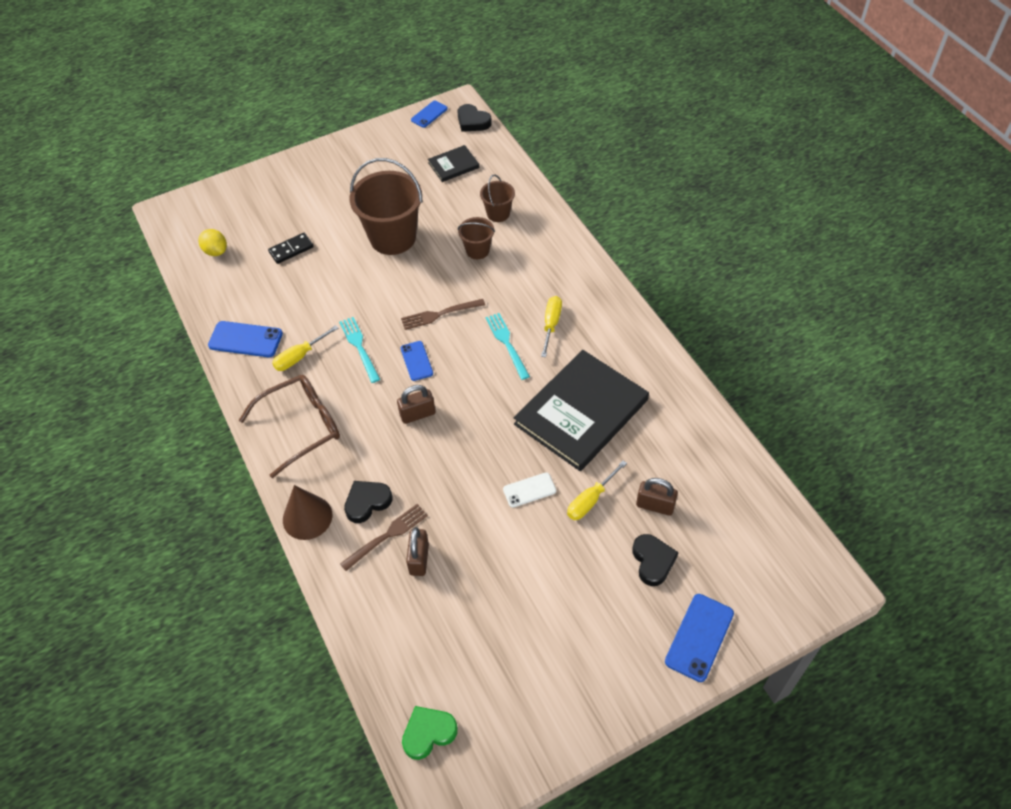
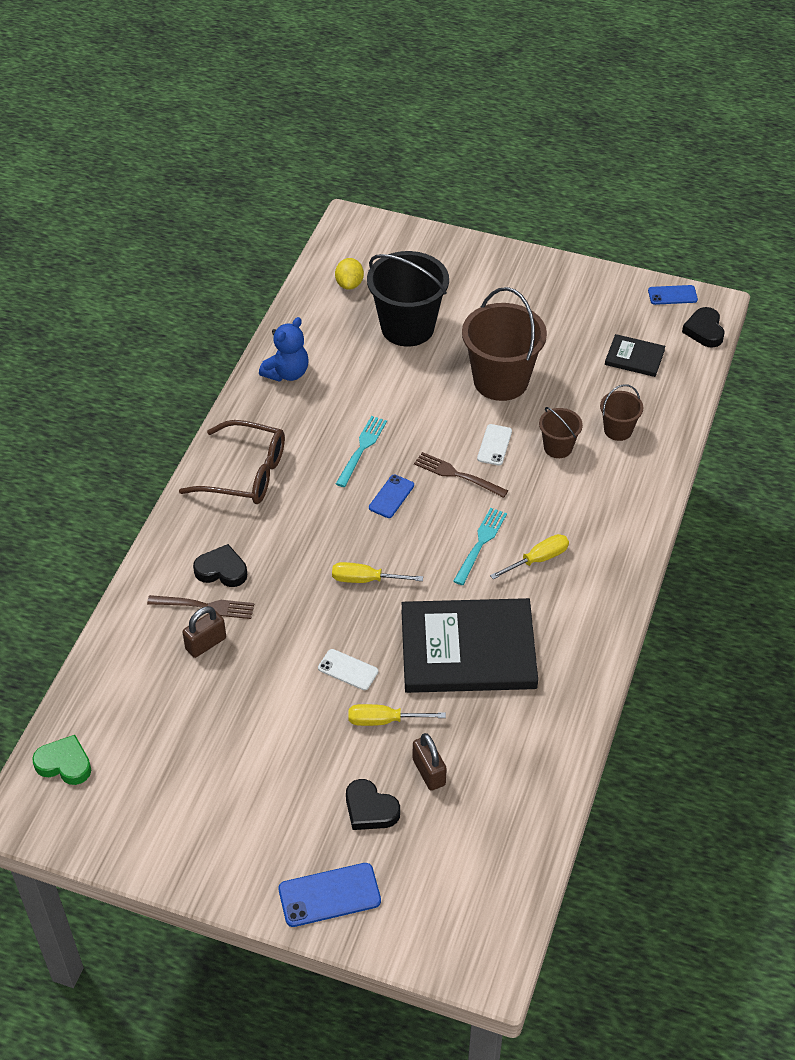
camera: 45 degrees right, 5 degrees down
(245, 339) = (287, 373): blue phone -> blue teddy bear
(291, 250) = (407, 327): black domino -> black bucket
(299, 357) = (308, 419): yellow screwdriver -> yellow screwdriver (365, 580)
(307, 517) = (169, 543): brown cone -> none
(417, 414) = (339, 538): brown padlock -> none
(439, 278) = (494, 445): none -> white phone
(653, 561) = (370, 809): black heart -> black heart turned 90 degrees clockwise

